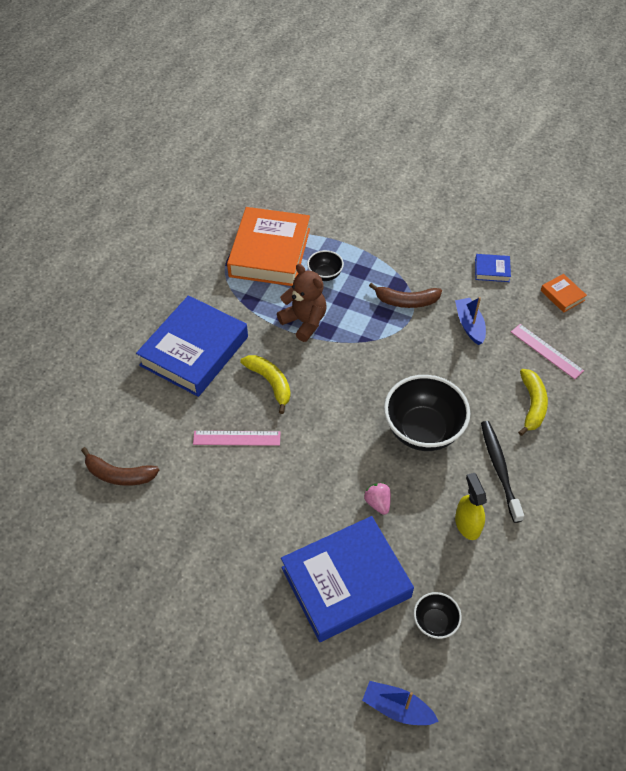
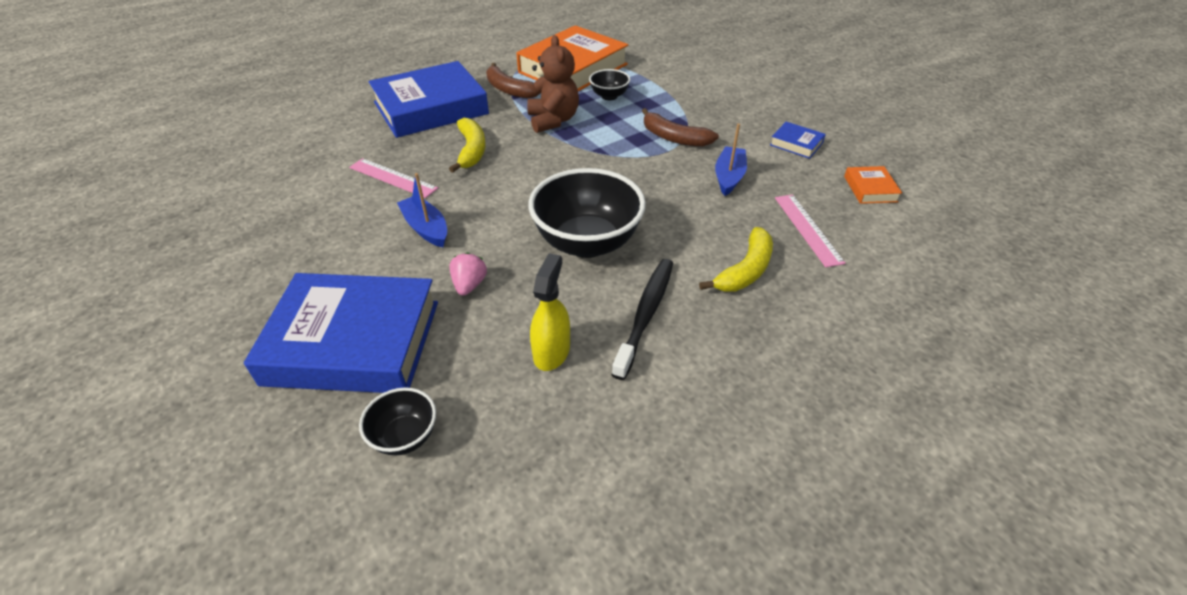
camera: 30 degrees right, 10 degrees down
(119, 475) = (263, 164): brown banana -> brown banana (509, 89)
(397, 708) = (254, 511): blue boat -> blue boat (426, 228)

